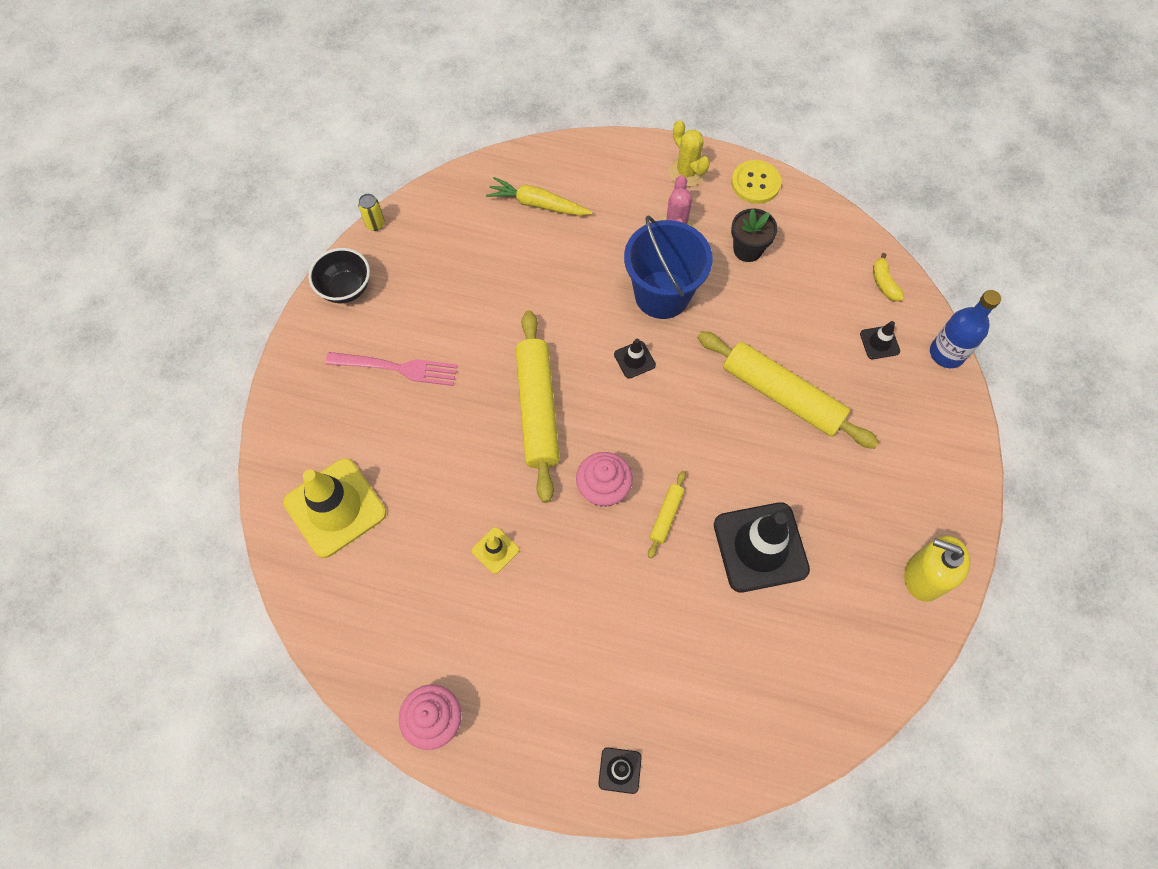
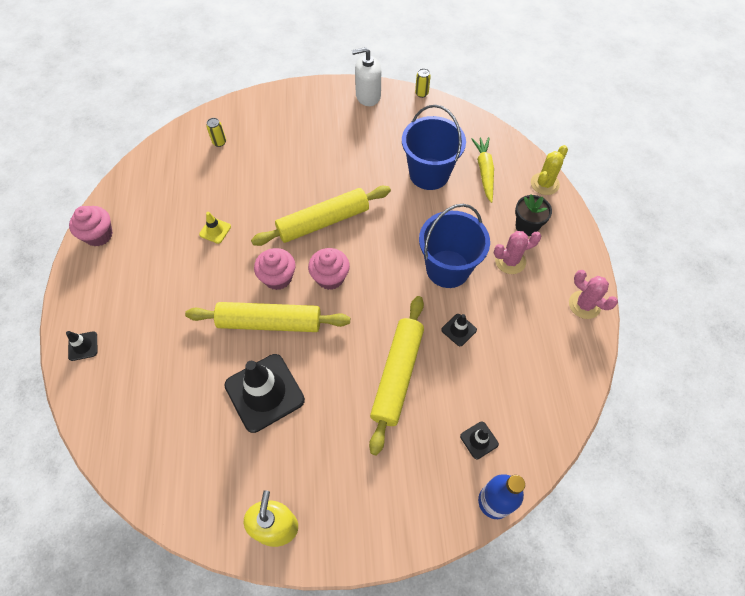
camera: 70 degrees right, 5 degrees down
(335, 507) = (219, 142): yellow traffic cone -> yellow can
(346, 288) = (368, 96): black bowl -> white soap dispenser
(397, 368) = (323, 139): pink fork -> none
(514, 264) = (429, 174): none -> blue bucket
(626, 426) = (330, 277): none -> pink cupcake
(634, 360) = (385, 267): black traffic cone -> black traffic cone (459, 330)
(666, 516) = (269, 322): yellow rolling pin -> yellow rolling pin, size x2.23
(686, 172) = (566, 254): yellow cactus -> yellow cactus (544, 184)
(747, 249) = (518, 316): black flower pot -> black flower pot (526, 226)
(755, 183) = (584, 305): yellow button -> pink cactus
(884, 283) = (540, 430): yellow banana -> none

